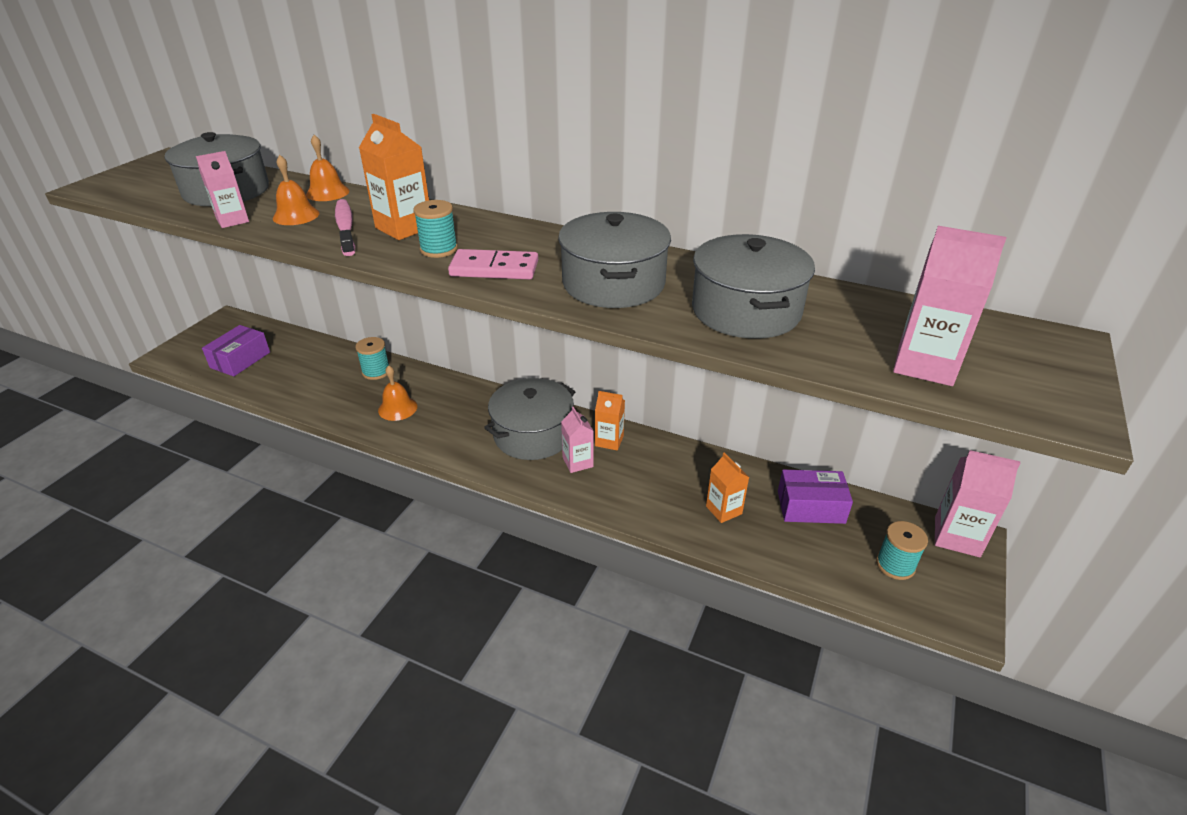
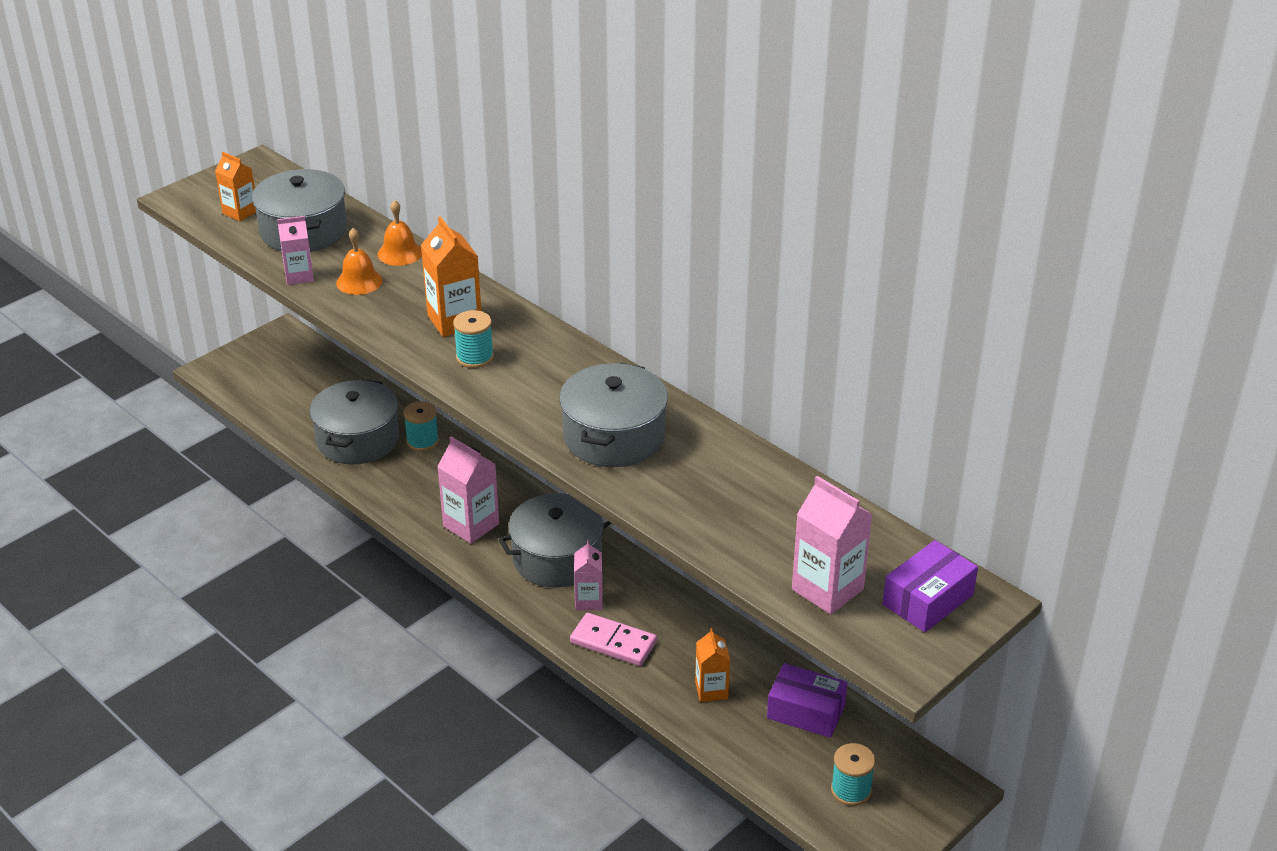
camera: 20 degrees right, 0 degrees up
(240, 360) = (285, 392): purple box -> purple box (928, 600)
(345, 228) = (400, 309): pink toothbrush -> none
(397, 408) = (429, 492): orange bell -> none
(494, 268) = (514, 393): pink domino -> pink domino (613, 642)
(609, 441) = (635, 585): orange carton -> orange carton (240, 212)
(746, 311) = (714, 496): grey pot -> grey pot (358, 439)
(957, 536) = (940, 782): pink carton -> pink carton (471, 525)

